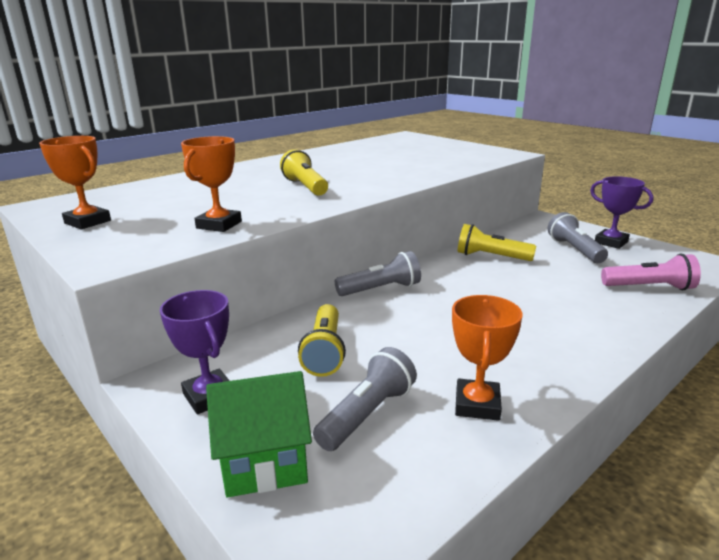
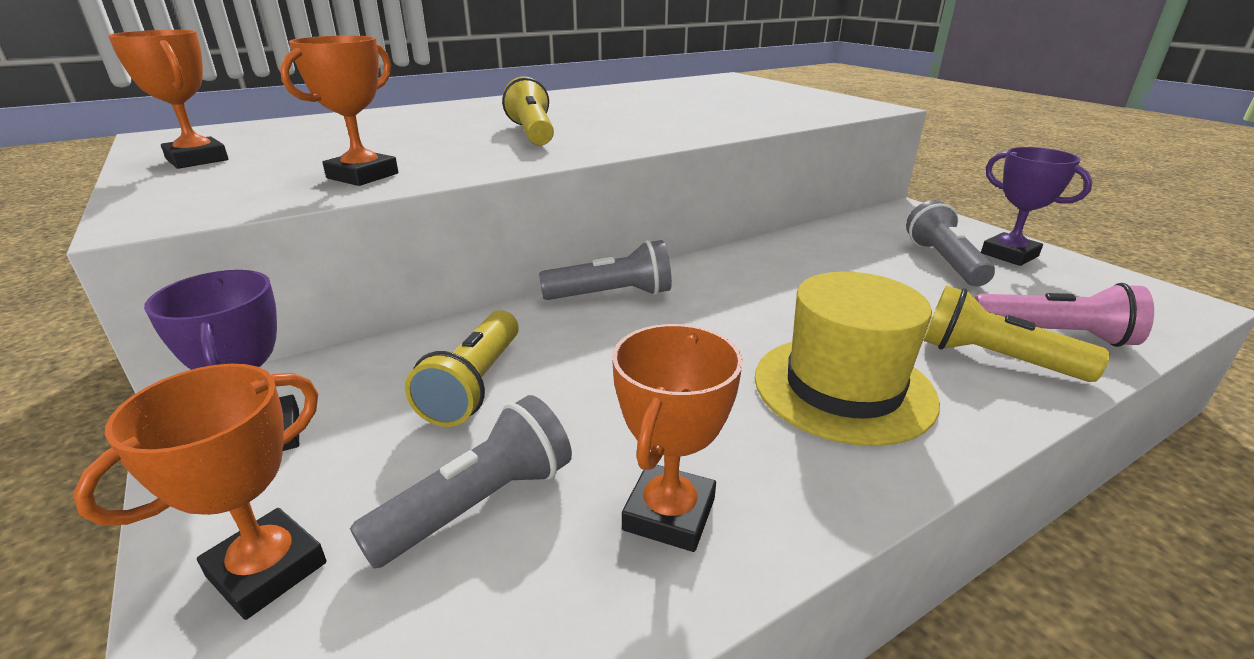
camera: 10 degrees right, 5 degrees up
(265, 462) = (267, 570): green house -> orange trophy
(491, 257) = (803, 261): yellow flashlight -> yellow flashlight (994, 359)
(544, 329) = (843, 388): none -> yellow hat

